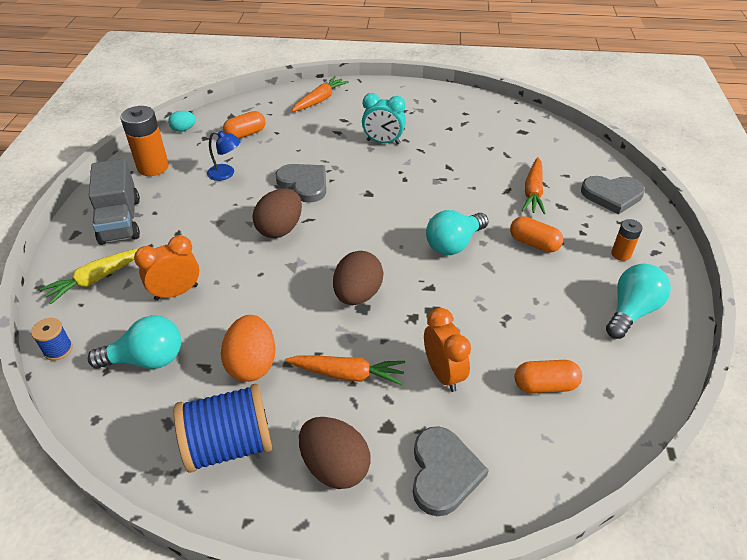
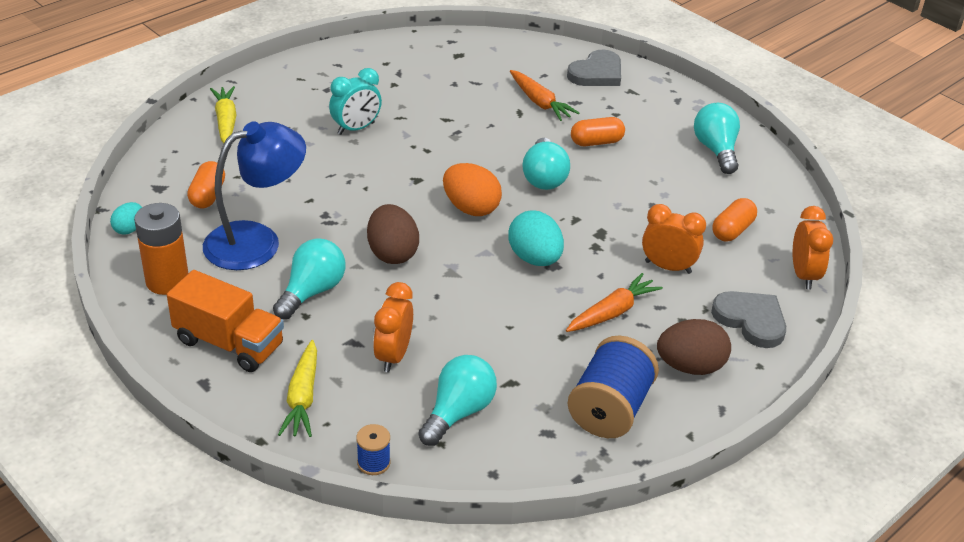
camera: 50 degrees left, 5 degrees down
(120, 220) = (229, 343): grey truck -> orange truck
(203, 221) = (312, 292): none -> turquoise light bulb
(226, 173) = (257, 241): blue lamp -> blue lamp, size x2.12
(252, 364) = (540, 355): orange egg -> orange egg (471, 208)
(304, 184) = (348, 205): grey heart -> none
(320, 100) = (226, 121): orange carrot -> yellow carrot
(357, 295) = (535, 258): brown egg -> turquoise egg
(554, 474) = (803, 275): none -> orange clock
(621, 254) = (660, 115): orange battery -> none

